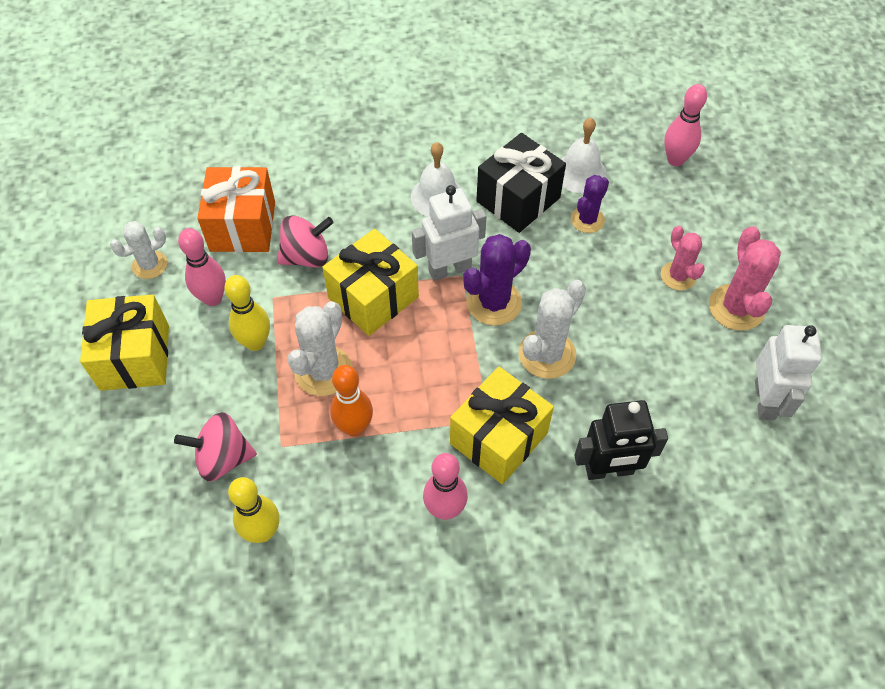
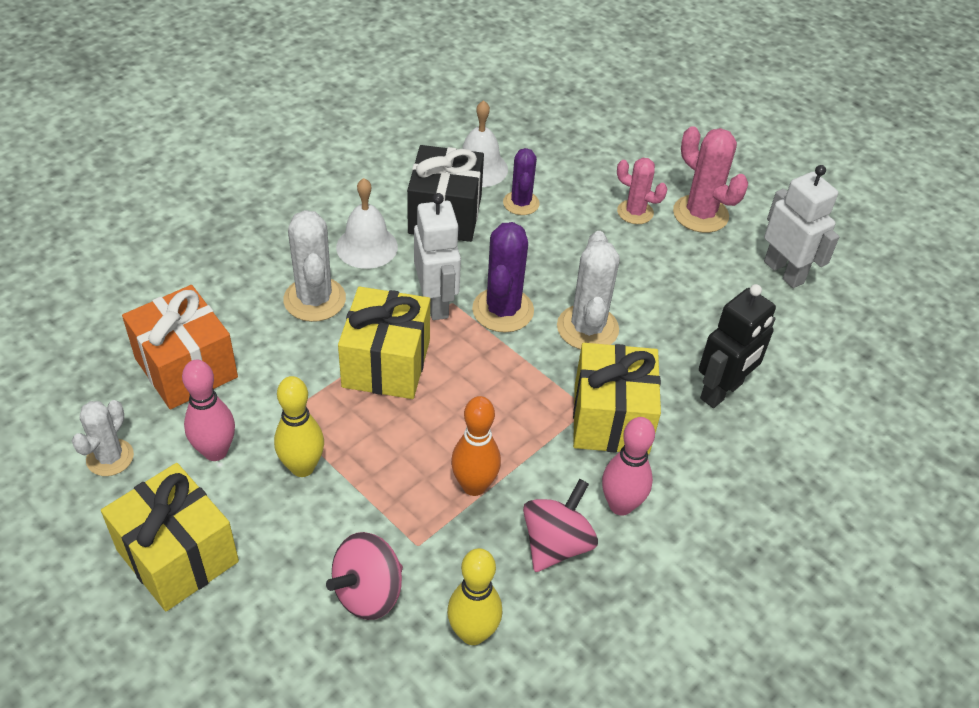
camera: 40 degrees left, 10 degrees down
(307, 257) = (283, 361): pink spinning top -> pink spinning top (556, 544)
(323, 371) = (397, 454): white cactus -> white cactus (314, 299)
(449, 269) = (436, 303): white robot -> white robot turned 135 degrees clockwise
(675, 160) = (550, 123): pink bowling pin -> none

